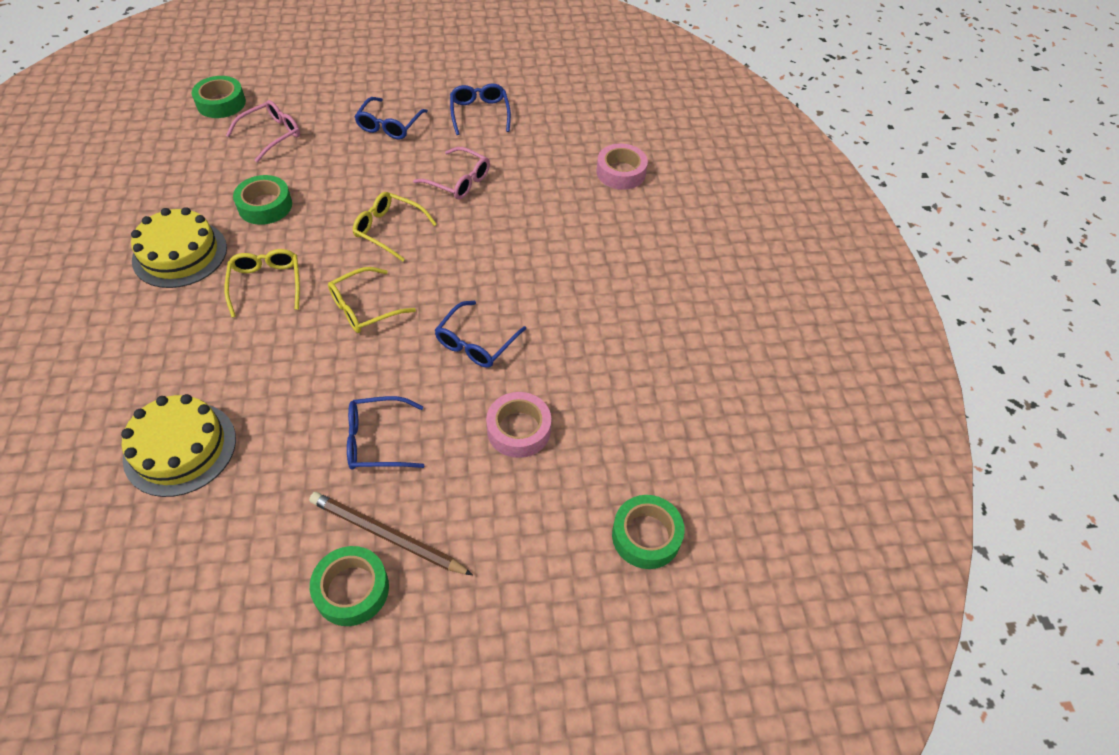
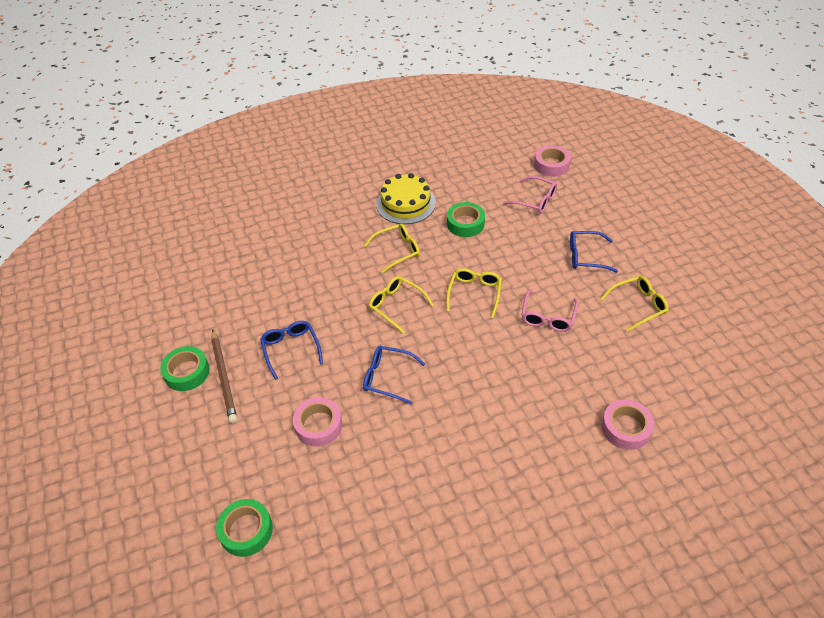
camera: 80 degrees right, 5 degrees down
(180, 448) = (265, 263): yellow cake -> none
(221, 103) = (551, 165): green tape -> pink tape
(387, 535) = (224, 377): brown pencil -> brown pencil turned 150 degrees clockwise
(480, 114) = (637, 306): blue glasses -> yellow glasses

